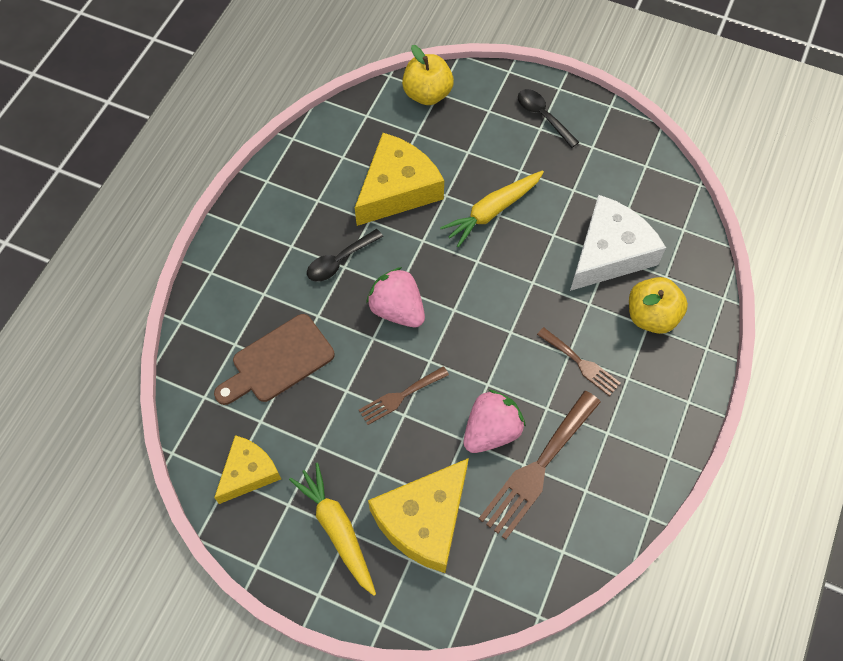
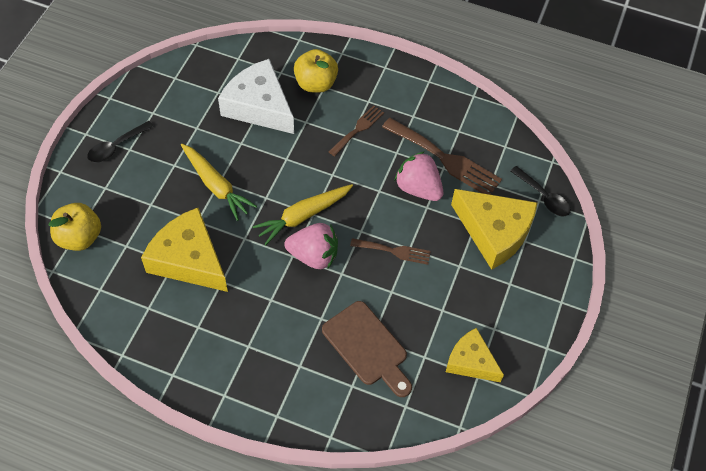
camera: 95 degrees left, 5 degrees down
(337, 529) = (509, 291): yellow carrot -> yellow carrot (303, 216)
(339, 261) = (265, 304): black spoon -> black spoon (543, 197)
(397, 309) = (314, 256): pink strawberry -> pink strawberry turned 120 degrees counterclockwise
(400, 396) = (394, 251): brown fork -> brown fork turned 45 degrees counterclockwise

